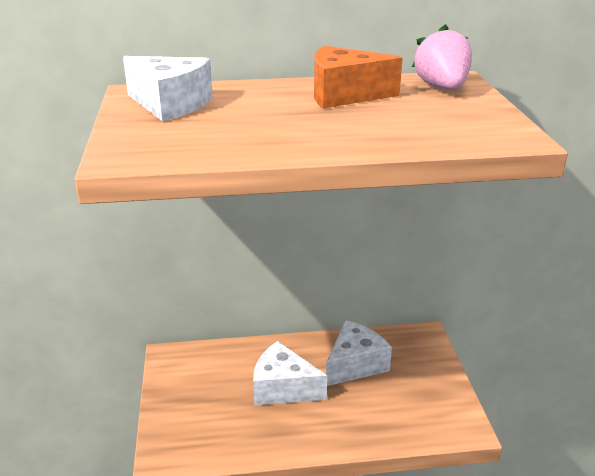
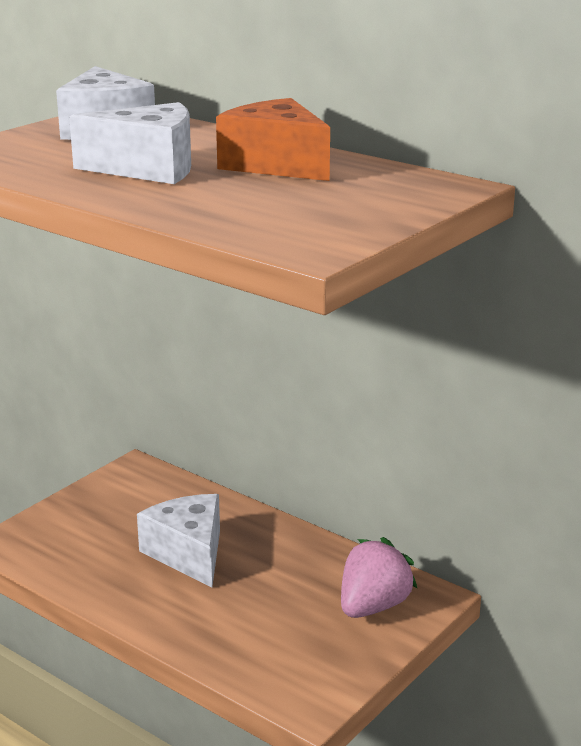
camera: 45 degrees right, 5 degrees down
(355, 364) = (296, 576): white cheese -> white cheese (149, 168)
(442, 88) = (400, 188): pink strawberry -> pink strawberry (373, 606)

